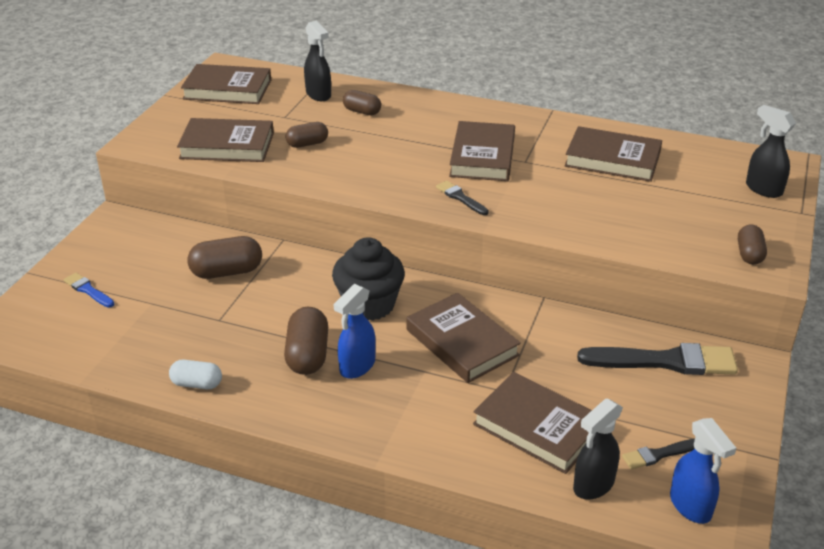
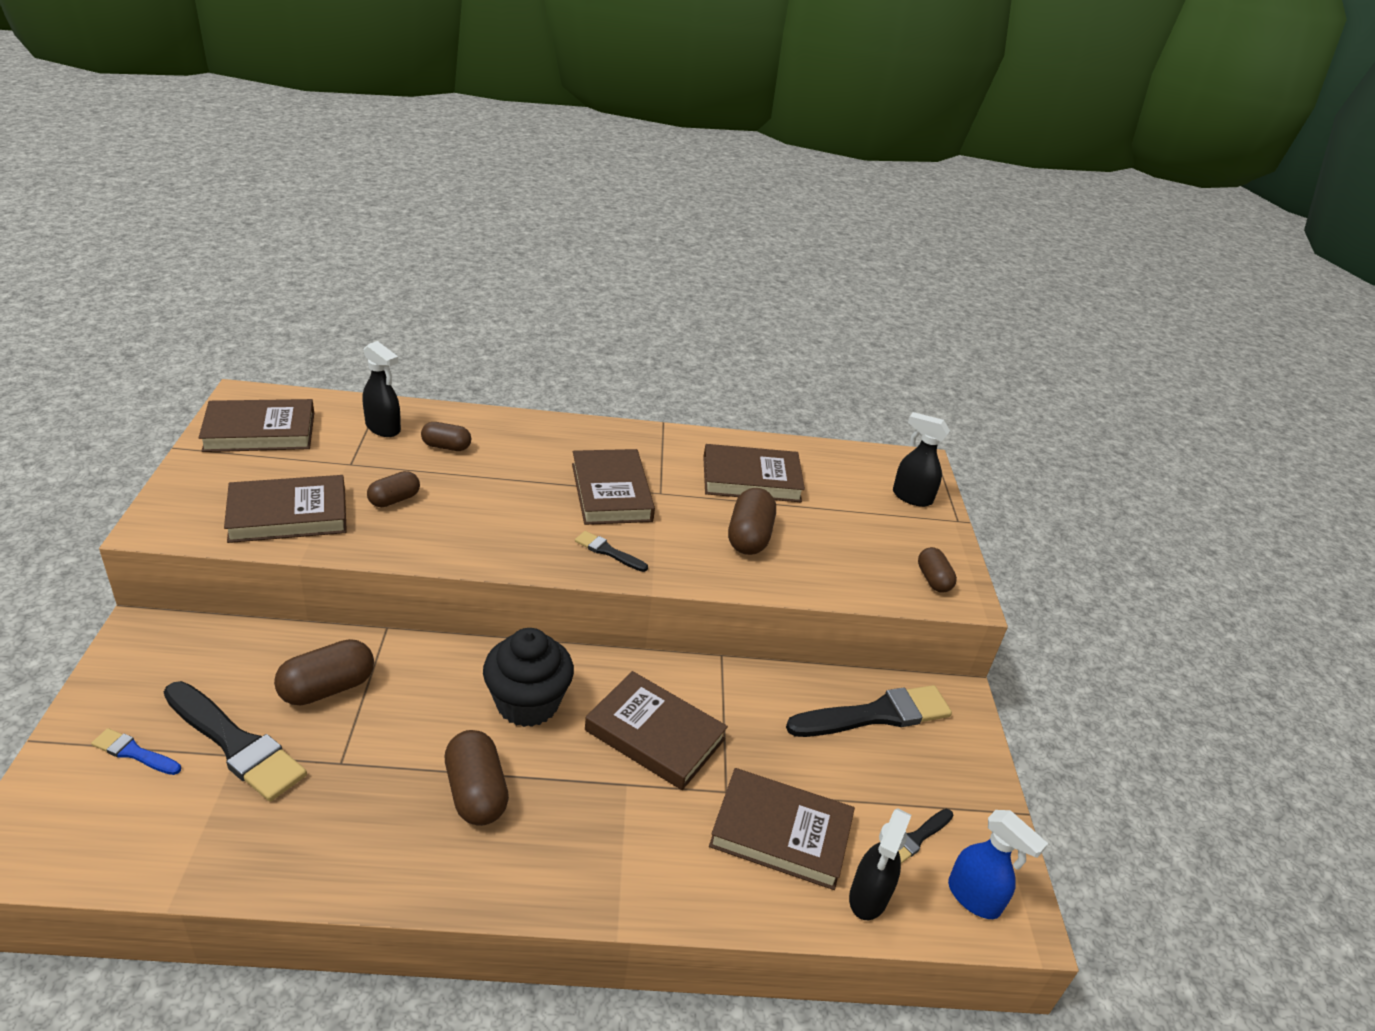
camera: 25 degrees left, 0 degrees up
(153, 296) = (235, 744): none -> black brush
(197, 384) = (342, 870): white capsule -> none
(357, 367) = (544, 796): blue spray bottle -> none
(588, 201) = (749, 537): none -> brown capsule

